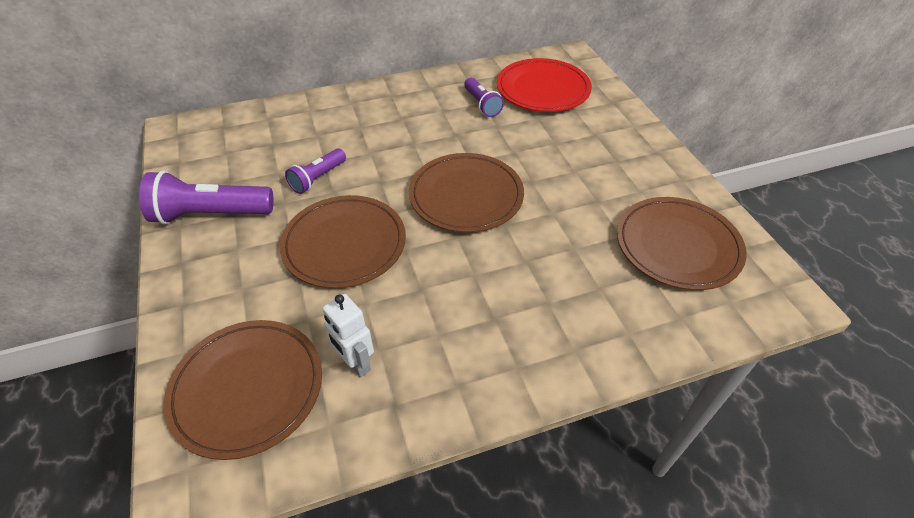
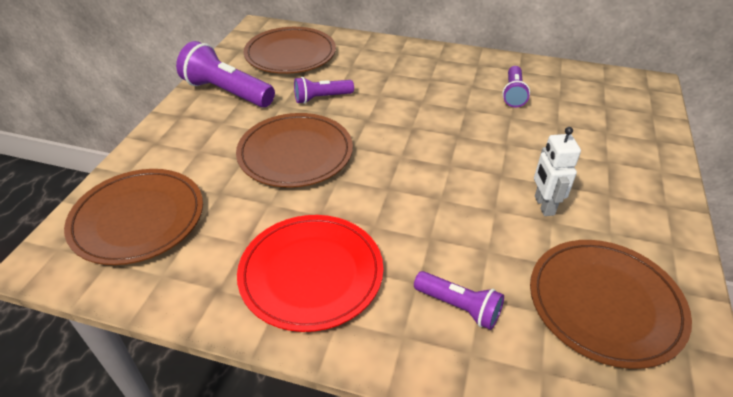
camera: 35 degrees right, 5 degrees down
(355, 363) = (220, 243): white robot -> white robot (543, 205)
(466, 196) = (427, 161): brown plate -> brown plate (290, 54)
(543, 89) = (588, 102): red plate -> red plate (311, 274)
(592, 303) = (459, 307): none -> purple flashlight

